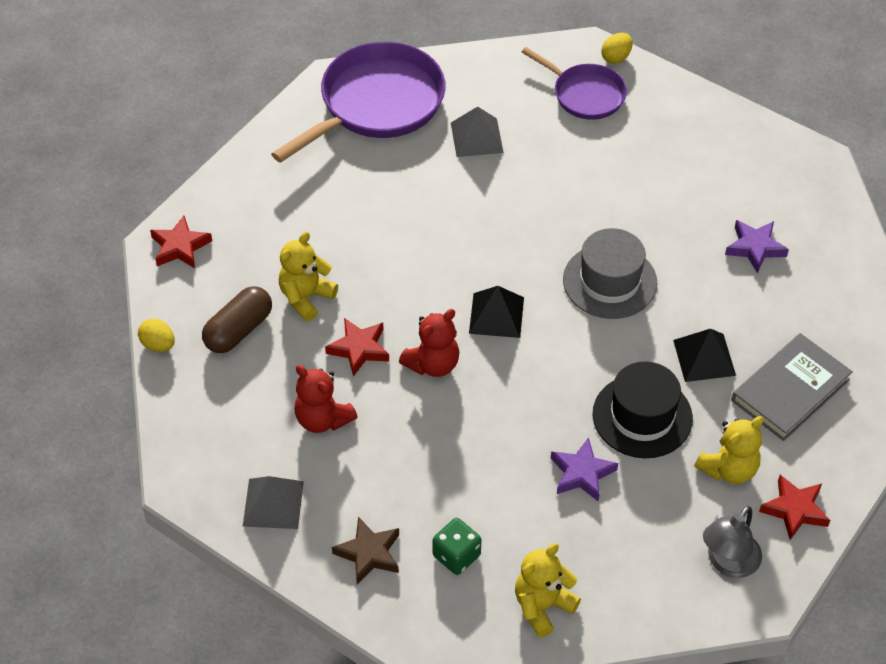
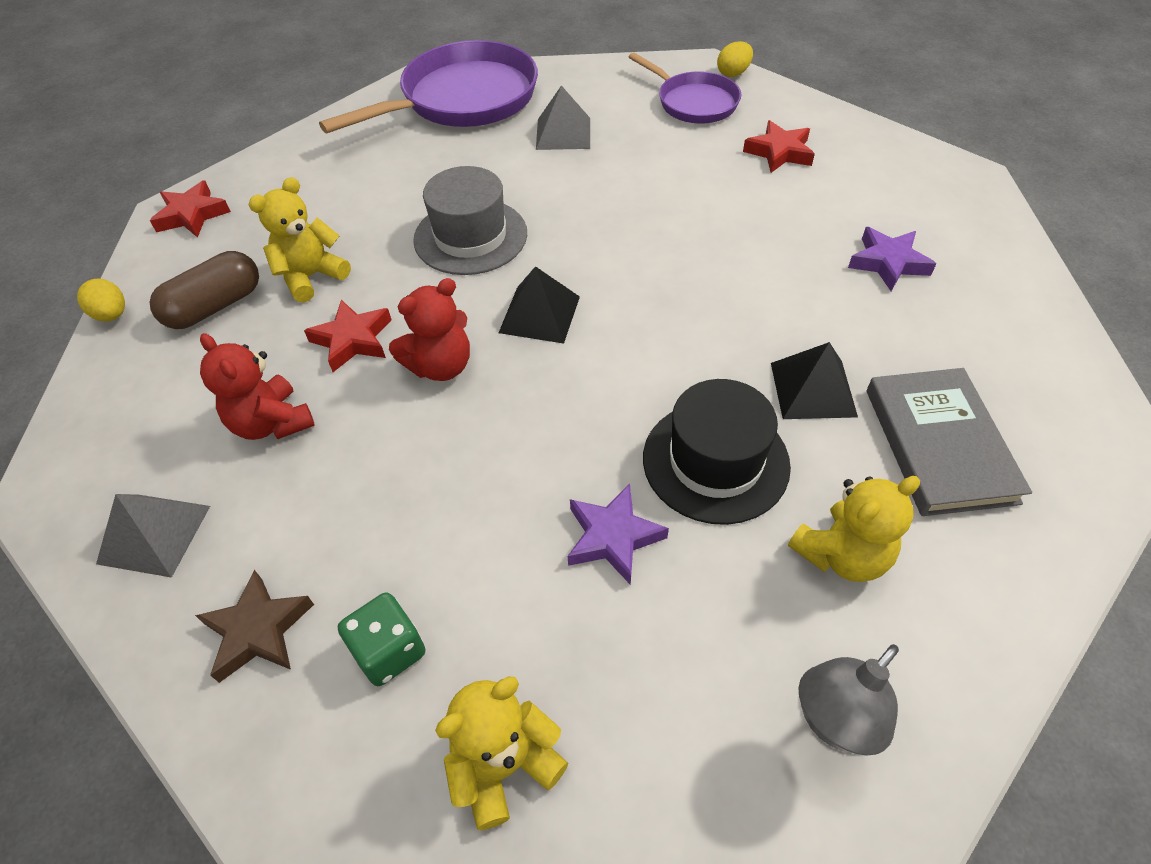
camera: 10 degrees right, 0 degrees up
(610, 281) = (694, 287): grey hat -> grey hat (470, 236)
(790, 390) = (939, 444): grey book -> grey book turned 60 degrees counterclockwise
(794, 509) = (950, 635): red star -> red star (779, 152)

